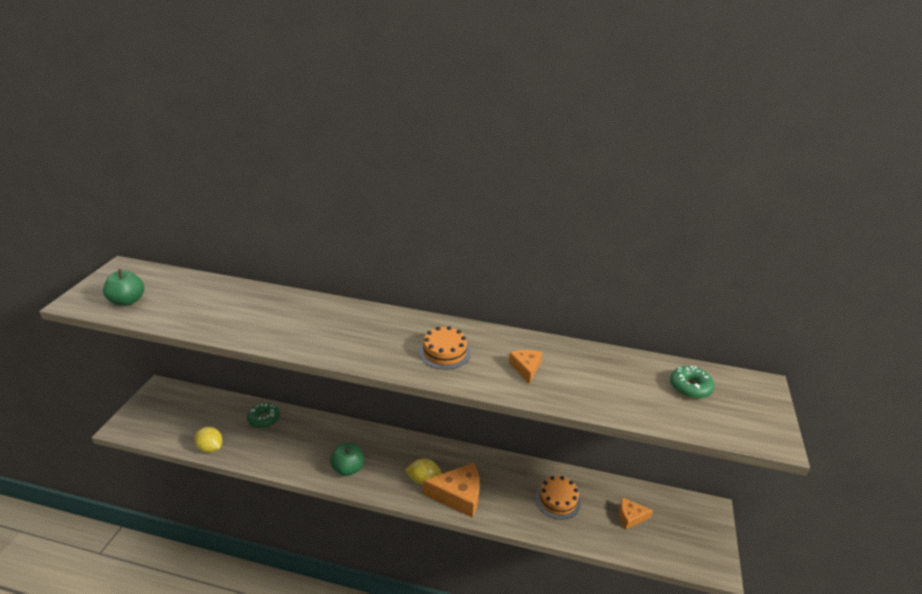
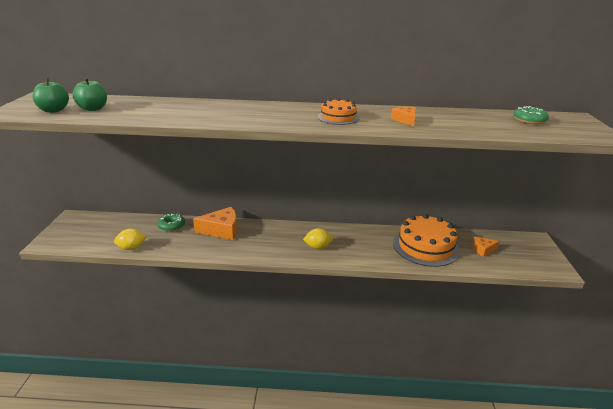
camera: 10 degrees left, 5 degrees down
(210, 448) = (131, 248): yellow lemon -> yellow lemon turned 45 degrees counterclockwise
(348, 469) = (254, 247): green apple -> green apple (93, 109)
(458, 495) = (349, 253): orange cheese -> orange cheese (222, 230)
(558, 500) = (425, 246): orange cake -> orange cake, size x1.81

